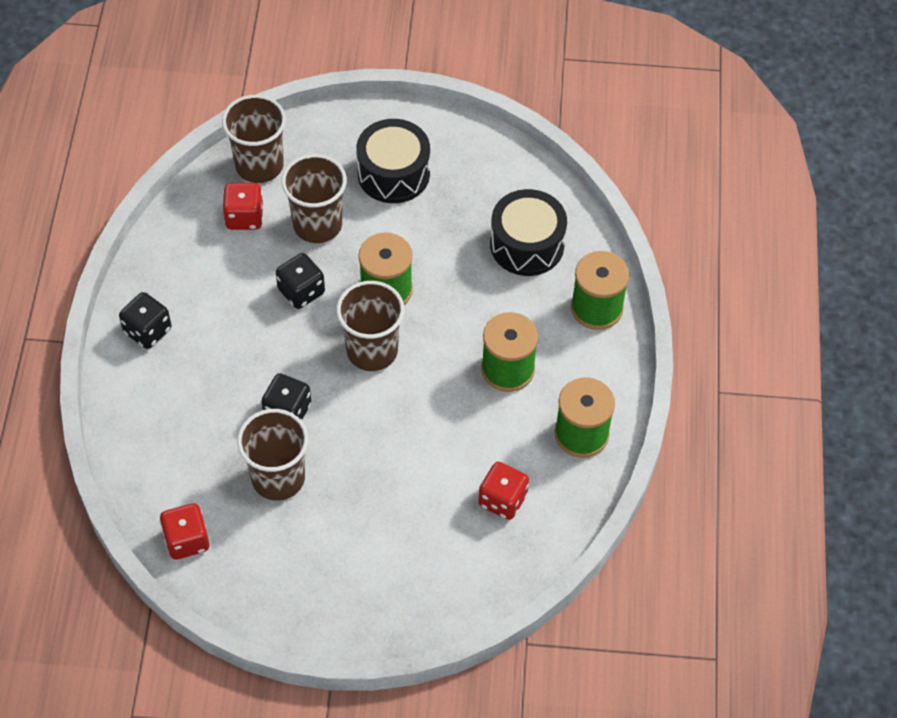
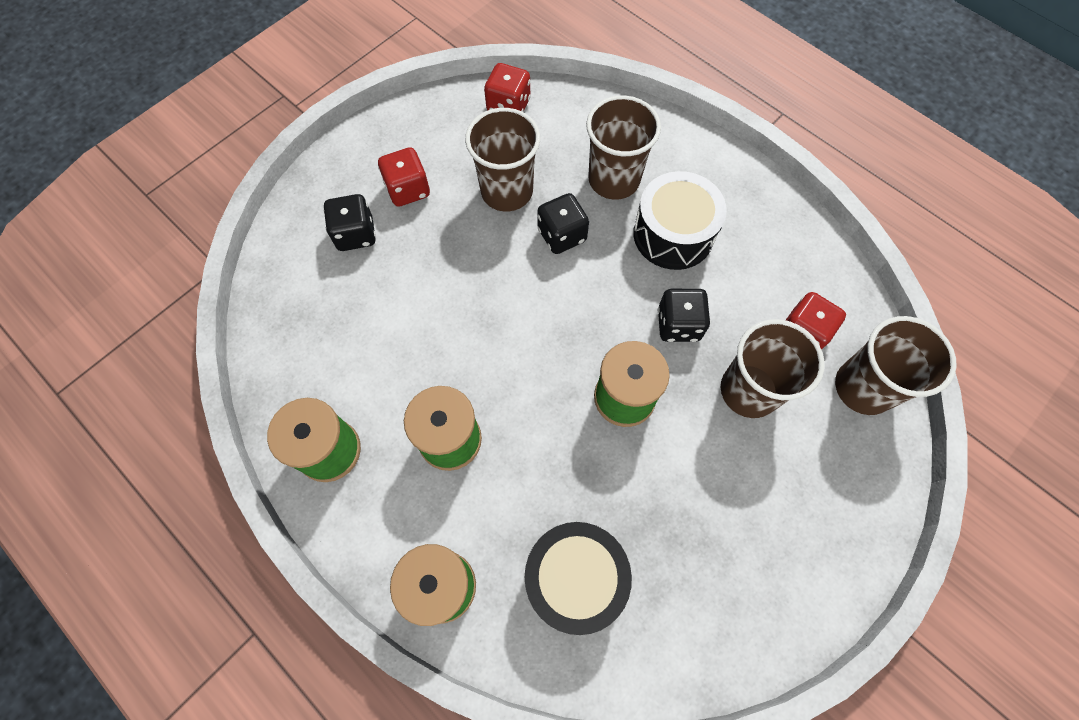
camera: 130 degrees right, 10 degrees up
(147, 331) = (725, 187): black dice -> black dice (355, 234)
(372, 350) = (567, 338): brown cup -> brown cup (614, 179)
(393, 173) = (767, 510): black drum -> black drum (673, 234)
(502, 500) = (335, 334): red dice -> red dice (408, 189)

